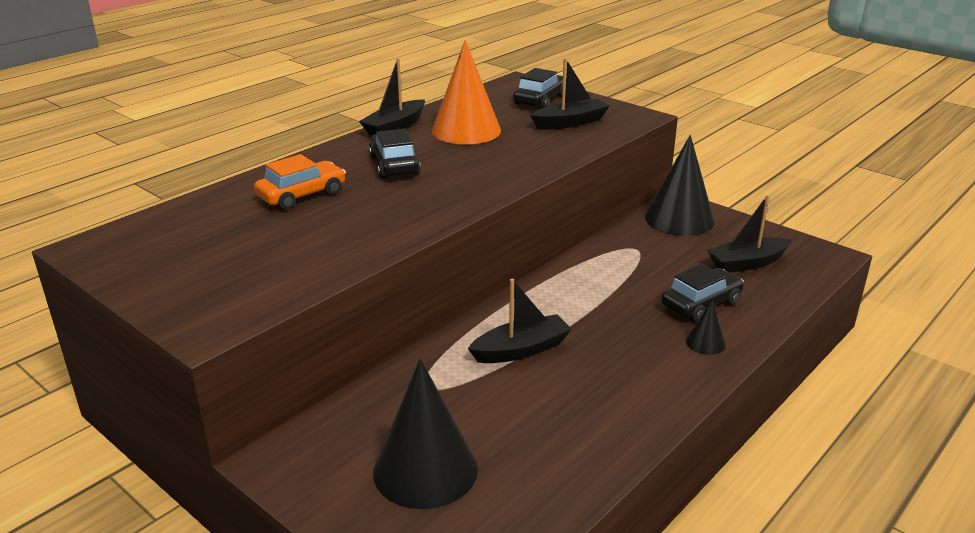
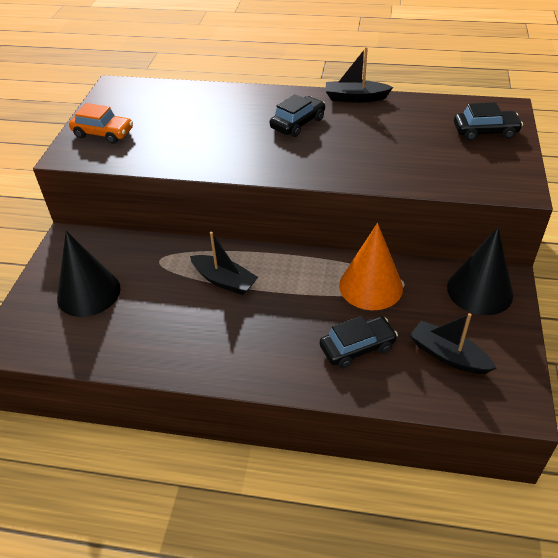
camera: 60 degrees right, 15 degrees up
(302, 195) = (225, 113): orange car -> orange car (103, 133)
(466, 130) = (385, 125): orange cone -> orange cone (370, 286)
(570, 123) = (459, 161): black boat -> none
(701, 304) = (357, 347): black car -> black car turned 45 degrees counterclockwise
(705, 343) = (305, 367): black cone -> none

